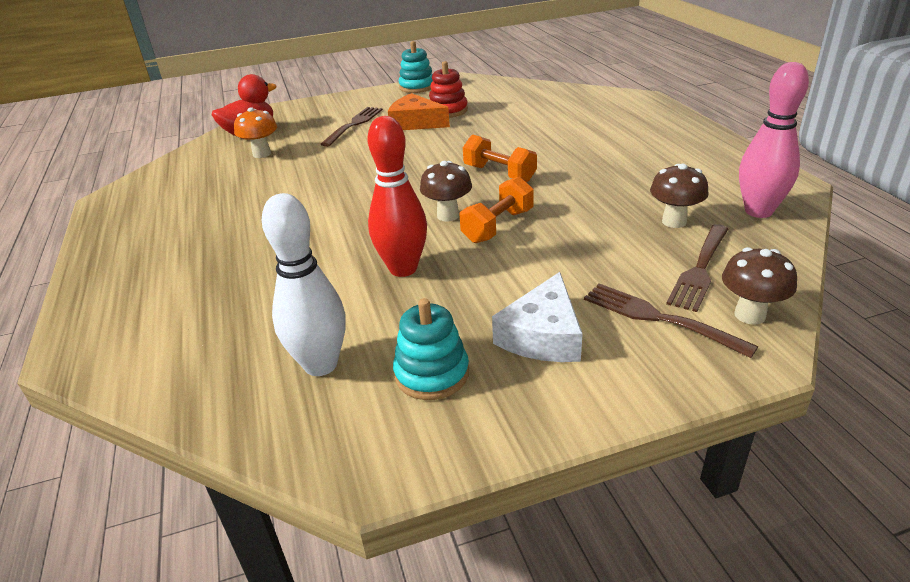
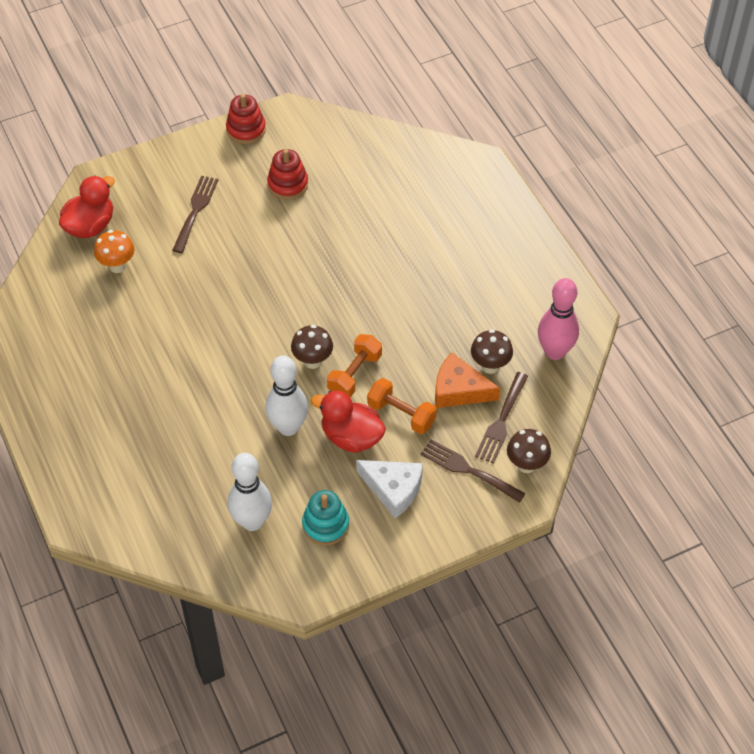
camera: 10 degrees left, 20 degrees up
(403, 269) = (288, 427): red bowling pin -> white bowling pin
(415, 123) = (258, 208): orange cheese -> orange cheese (459, 390)
(417, 87) = (246, 129): turquoise stacking toy -> red stacking toy
(486, 280) = (351, 437): none -> red duck
(499, 173) = (350, 299): orange dumbbell -> orange dumbbell (401, 414)
(542, 335) = (393, 489): white cheese -> white cheese turned 75 degrees counterclockwise

